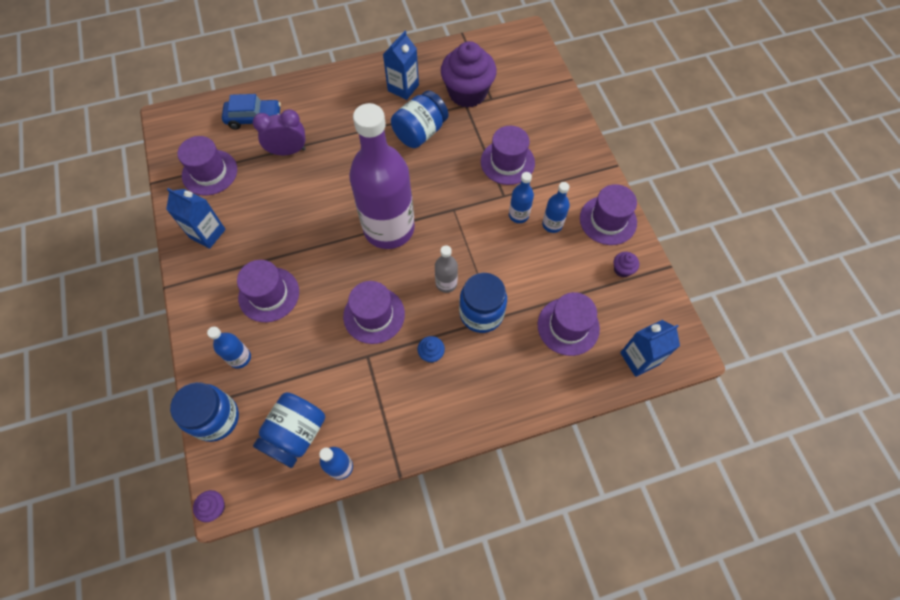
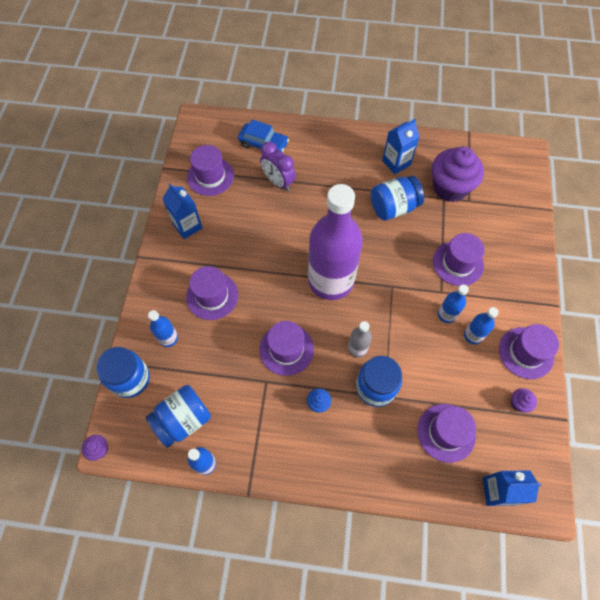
camera: 25 degrees right, 0 degrees up
(288, 151) = (278, 182): purple clock -> purple clock turned 150 degrees counterclockwise

